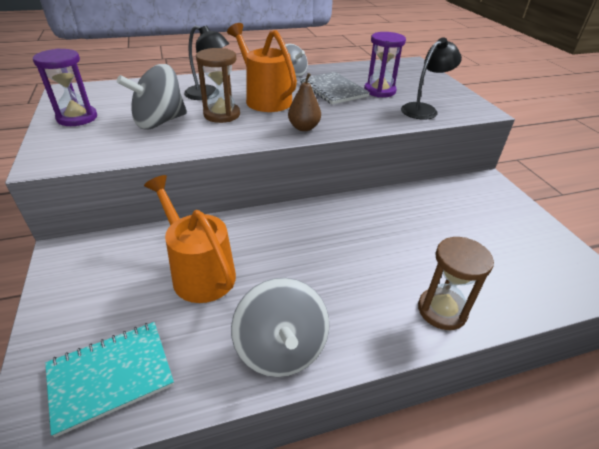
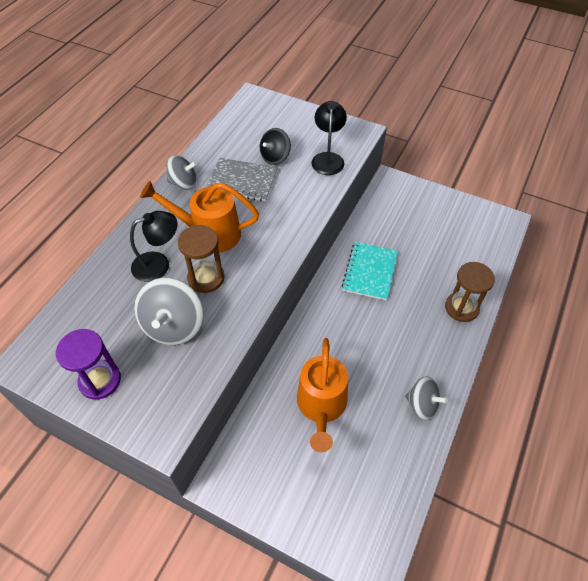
camera: 45 degrees left, 15 degrees up
(110, 376) = (369, 504): turquoise notebook -> turquoise notebook (369, 272)
(199, 271) = (321, 407): orange watering can -> orange watering can turned 90 degrees counterclockwise
(281, 349) = (422, 405): grey spinning top -> grey spinning top, size x0.64
(304, 128) = (281, 243): brown pear -> none
(379, 91) = (275, 157): purple hourglass -> black spinning top

